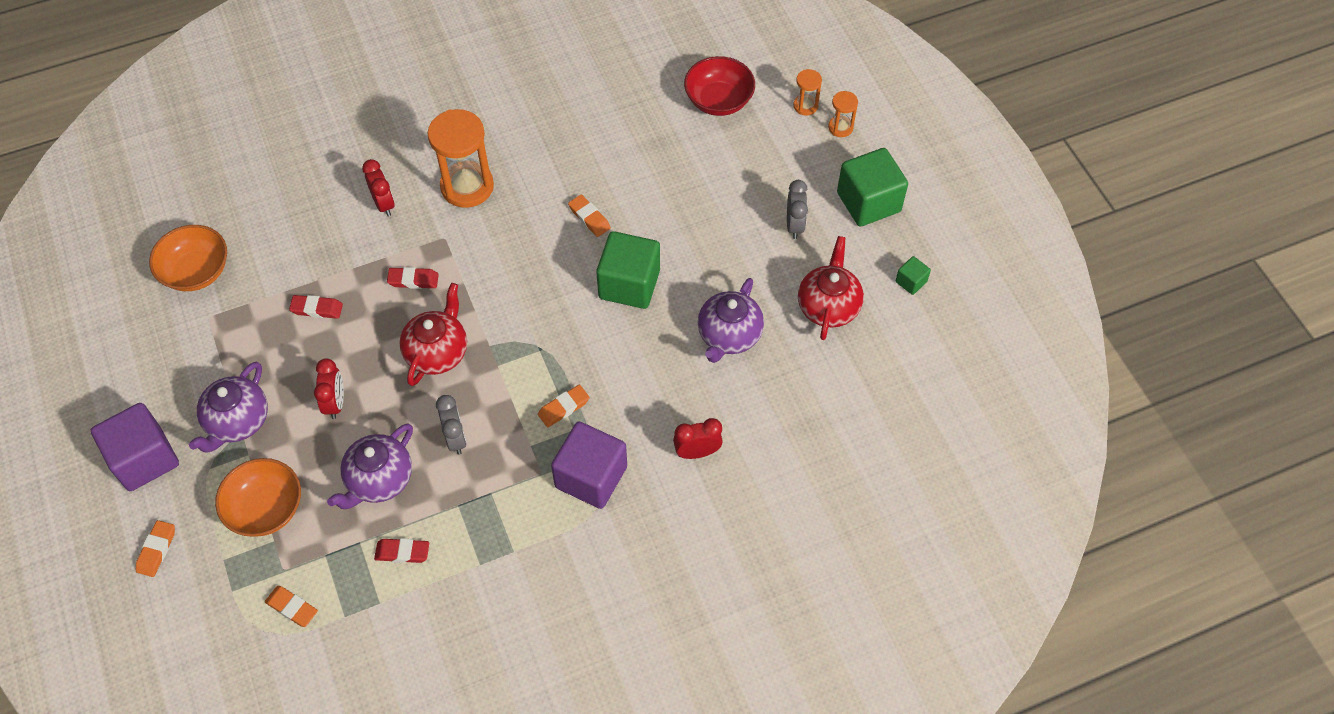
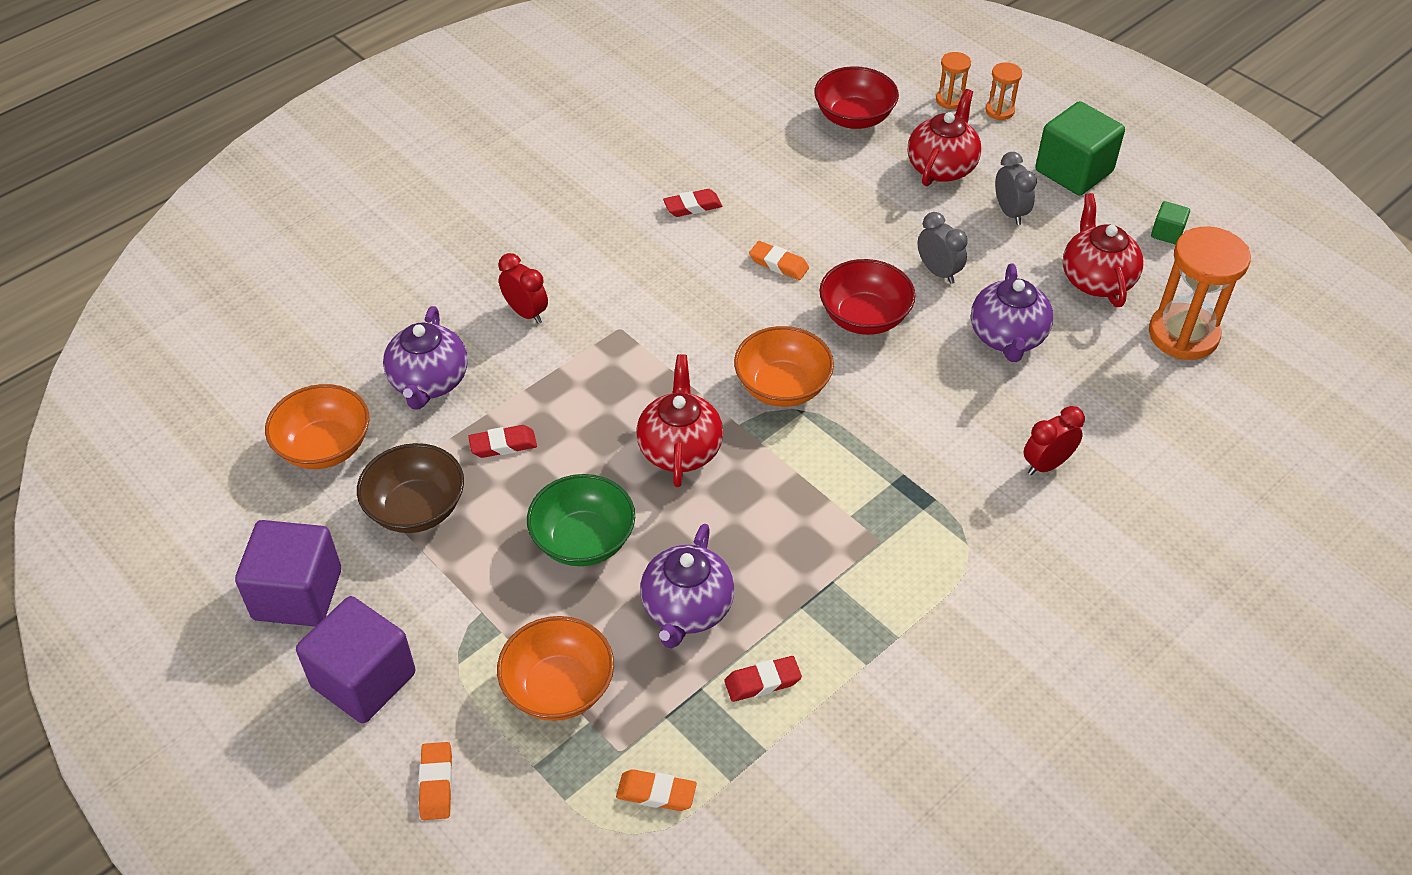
camera: 20 degrees left, 10 degrees down
(235, 340) = (416, 508): none -> brown bowl
(237, 421) = (467, 599): purple teapot -> purple teapot (429, 382)
(335, 403) = (583, 540): red clock -> green bowl
(413, 280) = (607, 382): red eraser -> red eraser (692, 206)
(455, 438) = (755, 535): grey clock -> grey clock (938, 272)
(467, 186) = (617, 269): orange hourglass -> orange hourglass (1183, 335)
(537, 324) = (782, 387): none -> orange bowl
(563, 408) = (865, 464): orange eraser -> none
(591, 477) = (941, 527): purple cube -> purple cube (297, 594)
(629, 284) = (864, 317): green cube -> red bowl
(763, 167) = (942, 167): none -> red teapot

